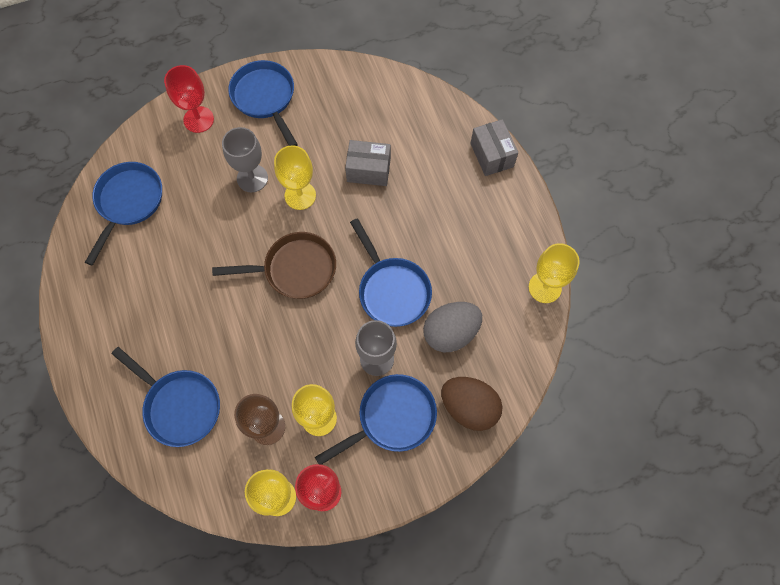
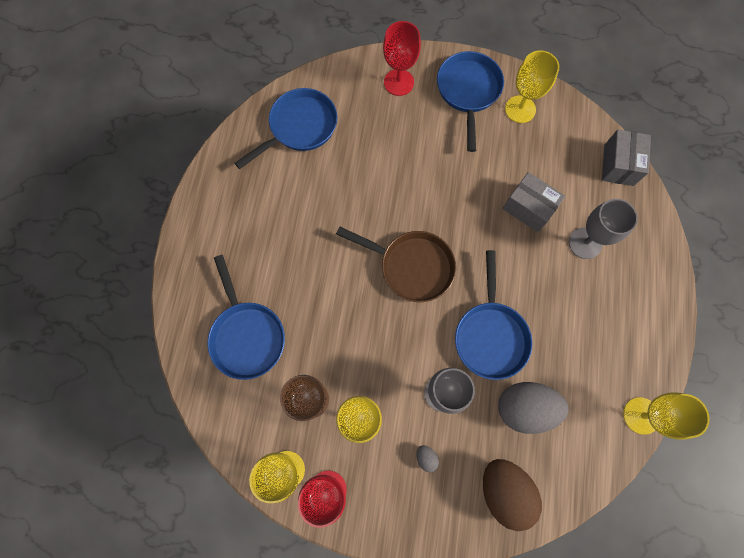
camera: 30 degrees right, 5 degrees up
(252, 178) = (418, 161): grey goblet -> grey goblet (585, 243)
(300, 195) = (452, 199): yellow goblet -> yellow goblet (520, 109)
(392, 418) = (426, 458): blue pan -> grey egg
(491, 155) = (656, 255): grey box -> grey box (618, 165)

